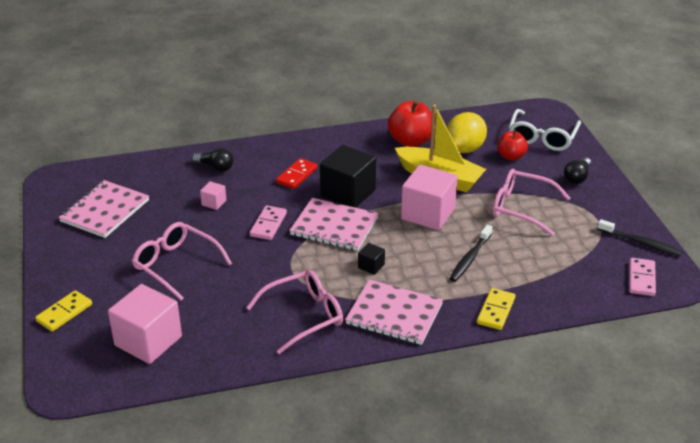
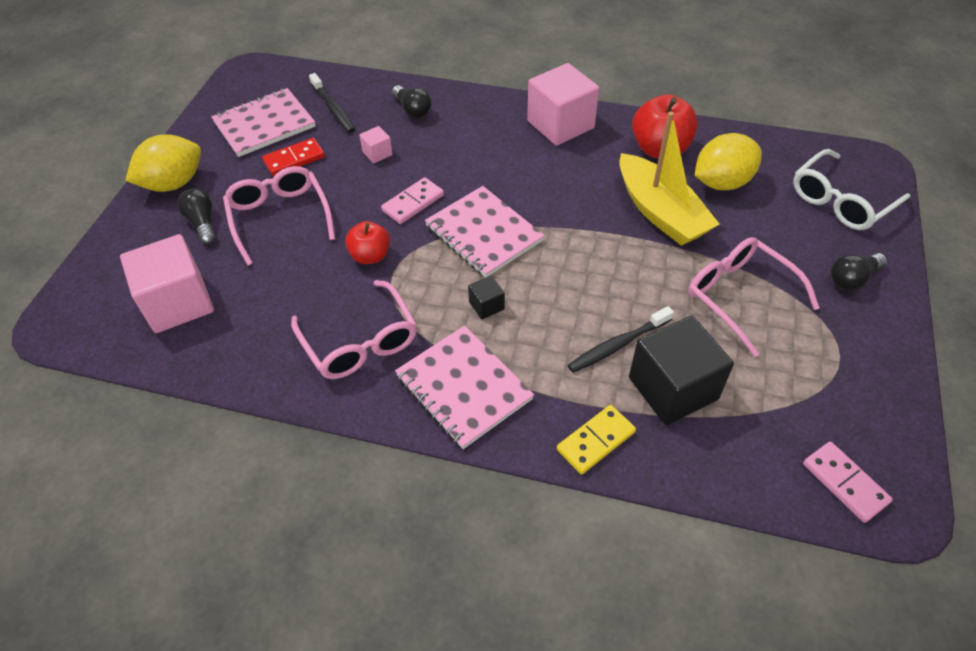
camera: 30 degrees right, 15 degrees up
(64, 313) = (131, 232): yellow domino -> none
(67, 271) = (173, 183): none -> yellow lemon
(118, 288) = (202, 223): none -> black light bulb
(297, 175) = (492, 150): red domino -> red domino (294, 159)
(305, 316) = (360, 343): pink glasses -> pink glasses turned 60 degrees clockwise
(348, 193) = (532, 194): black cube -> black cube (673, 388)
(428, 214) = (609, 258): pink cube -> pink cube (560, 124)
(511, 156) = (778, 214): red apple -> red apple (370, 256)
(641, 243) = (883, 421): black toothbrush -> black toothbrush (333, 108)
(641, 279) = (845, 483): pink domino -> pink domino turned 75 degrees counterclockwise

